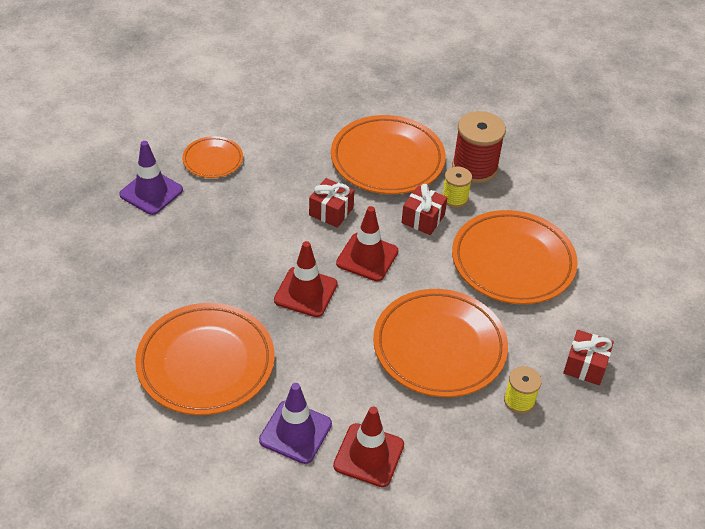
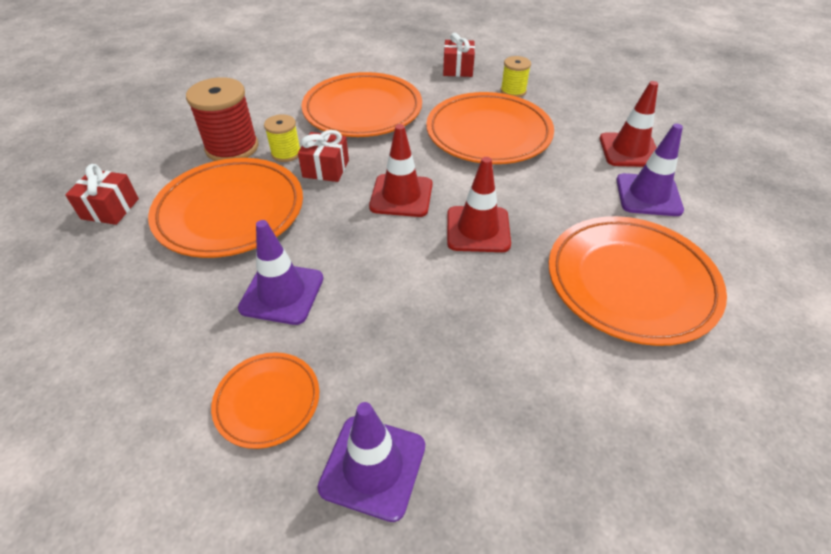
camera: 105 degrees left, 0 degrees up
(291, 175) = (282, 293): none -> purple traffic cone
(331, 211) = (340, 239): red gift -> red gift (110, 209)

